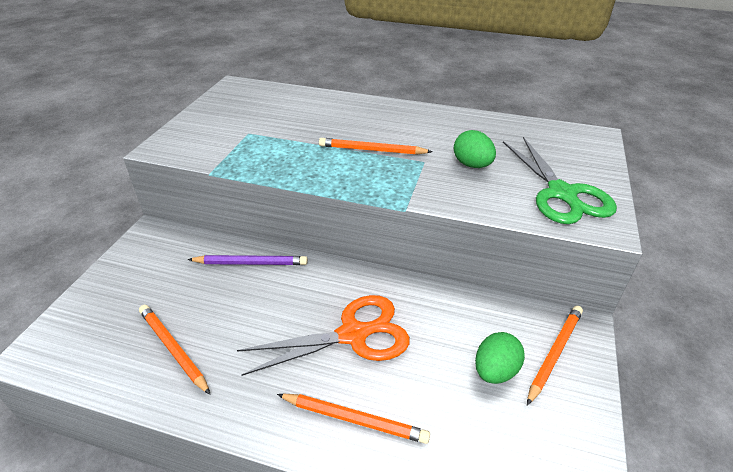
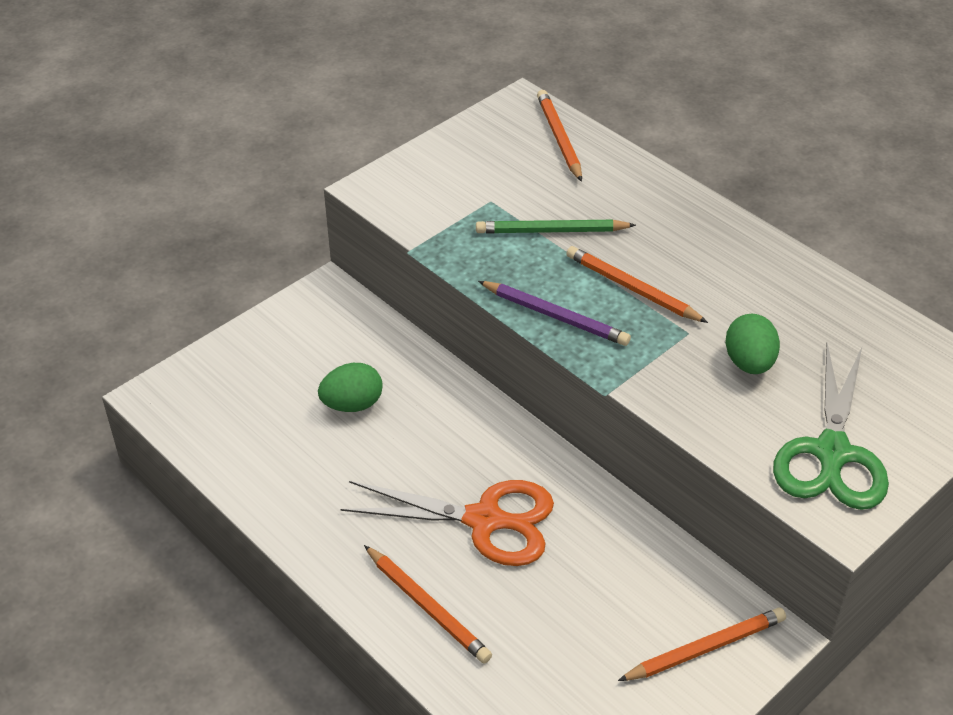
camera: 30 degrees right, 5 degrees up
(173, 348) = (288, 450): orange pencil -> orange pencil (559, 138)
(251, 263) = (422, 382): purple pencil -> purple pencil (555, 316)
(298, 137) = (551, 231): none -> green pencil
(495, 371) = (616, 633): green egg -> green egg (352, 404)

